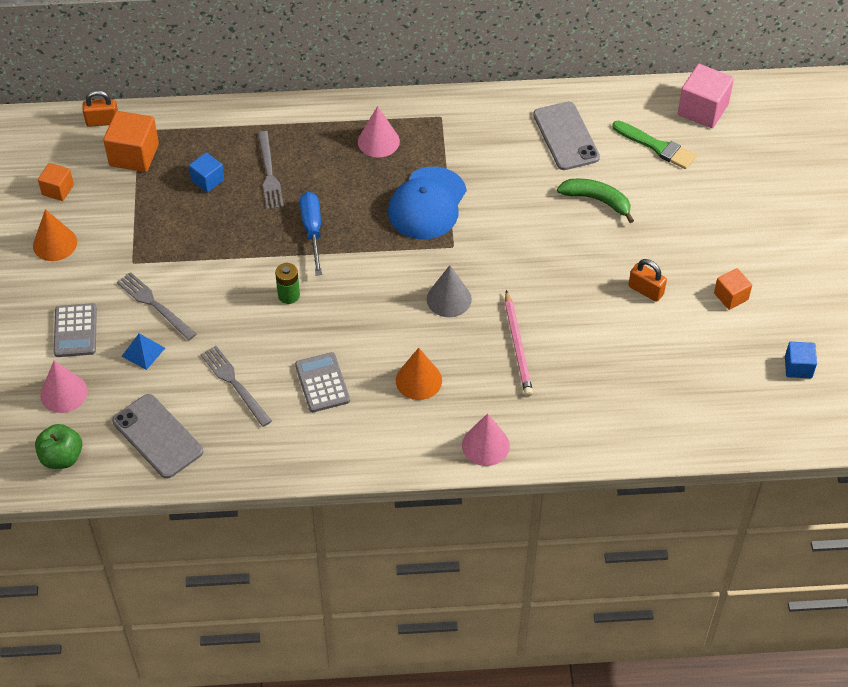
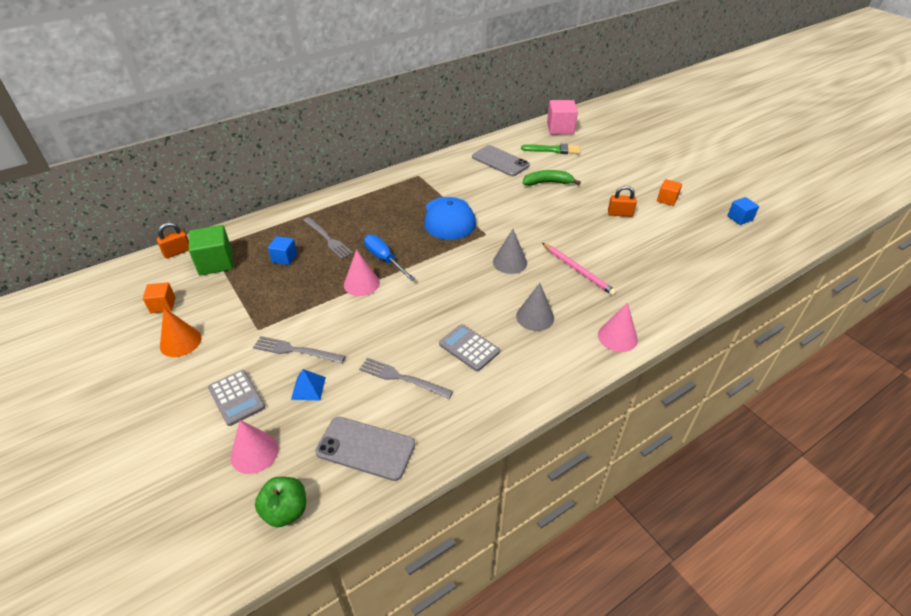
camera: 30 degrees left, 10 degrees down
(134, 155) = (216, 263): orange cube -> green cube
(289, 295) = (398, 303): green battery -> none
(378, 141) = (389, 199): pink cone -> pink cone (361, 283)
(418, 380) = (535, 317): orange cone -> grey cone

